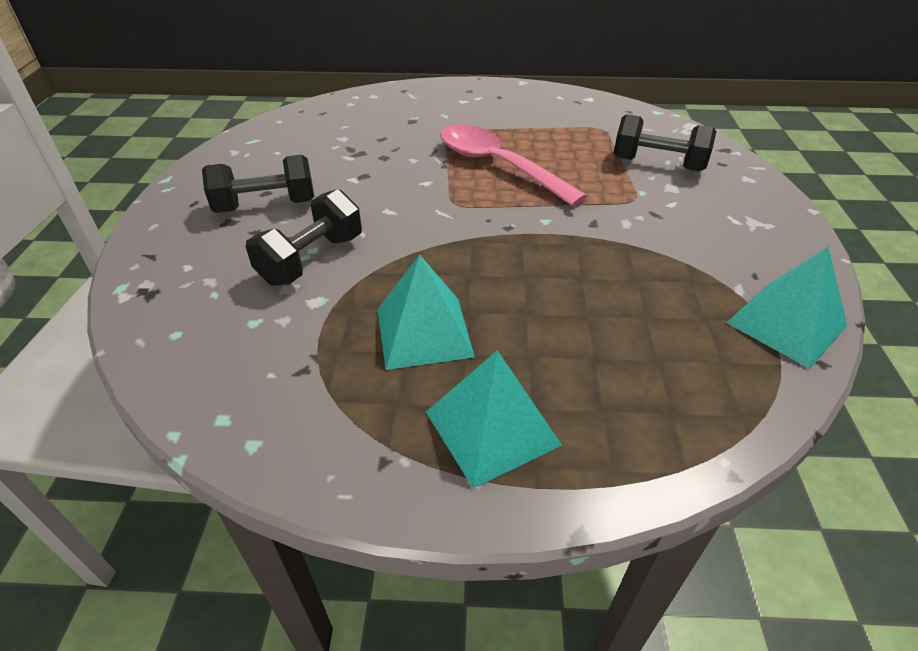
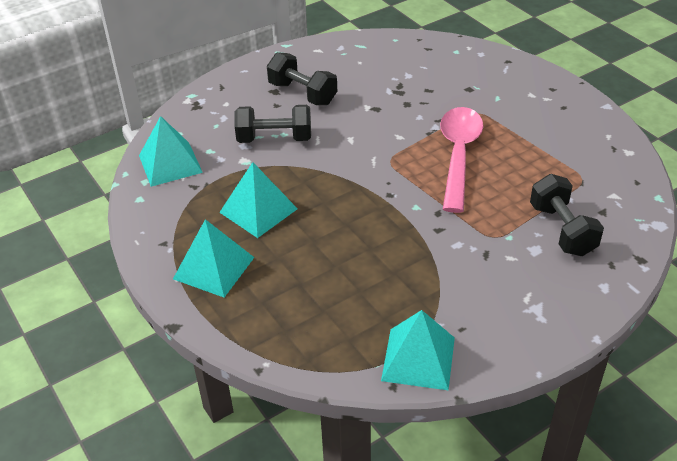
camera: 55 degrees right, 0 degrees up
(224, 372) = (170, 164): none -> turquoise pyramid

